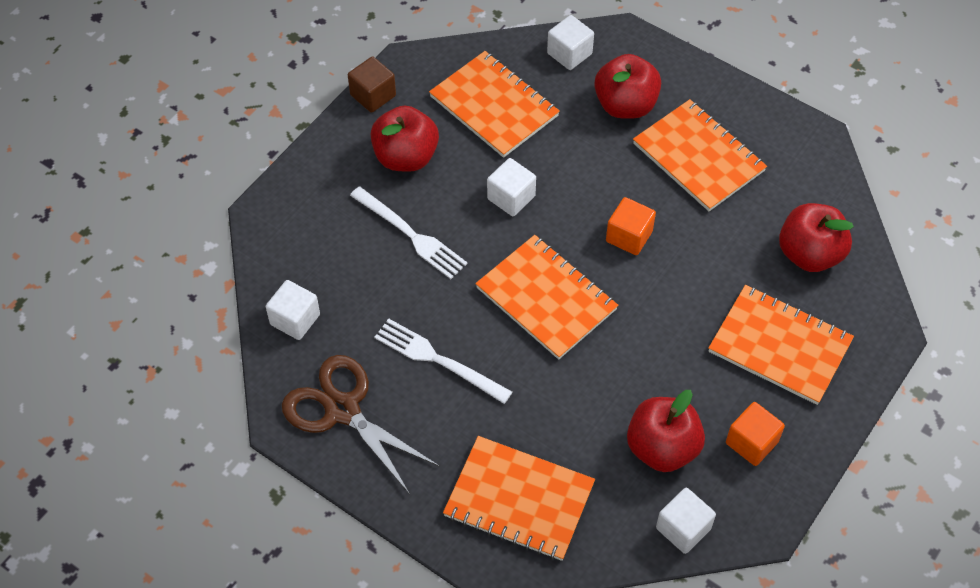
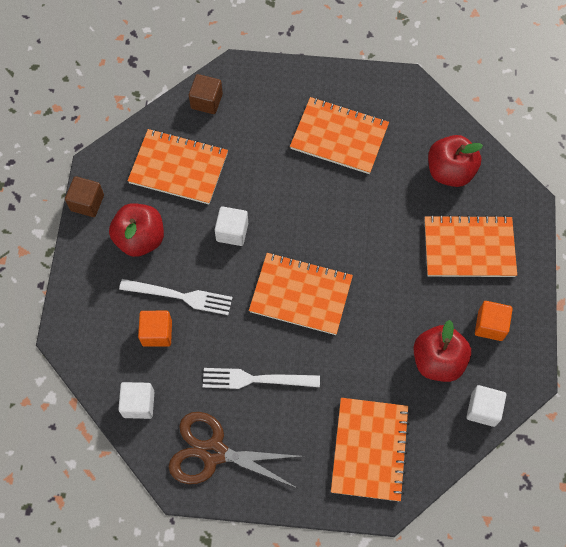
camera: 30 degrees left, 10 degrees up
(519, 500) = (369, 449): orange notebook -> orange notebook turned 75 degrees counterclockwise
(569, 53) = (206, 101): white cube -> brown cube
(625, 105) = (268, 122): red apple -> none
(629, 236) = (328, 219): orange cube -> orange cube (157, 333)

